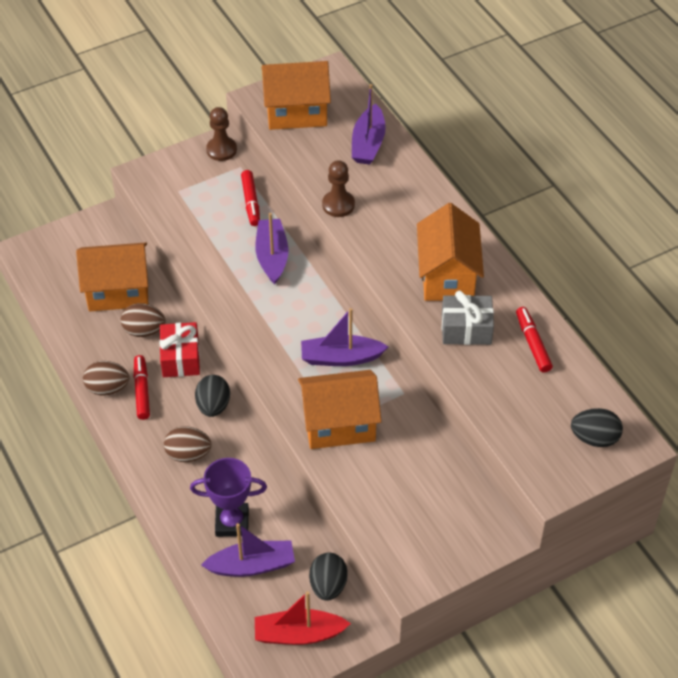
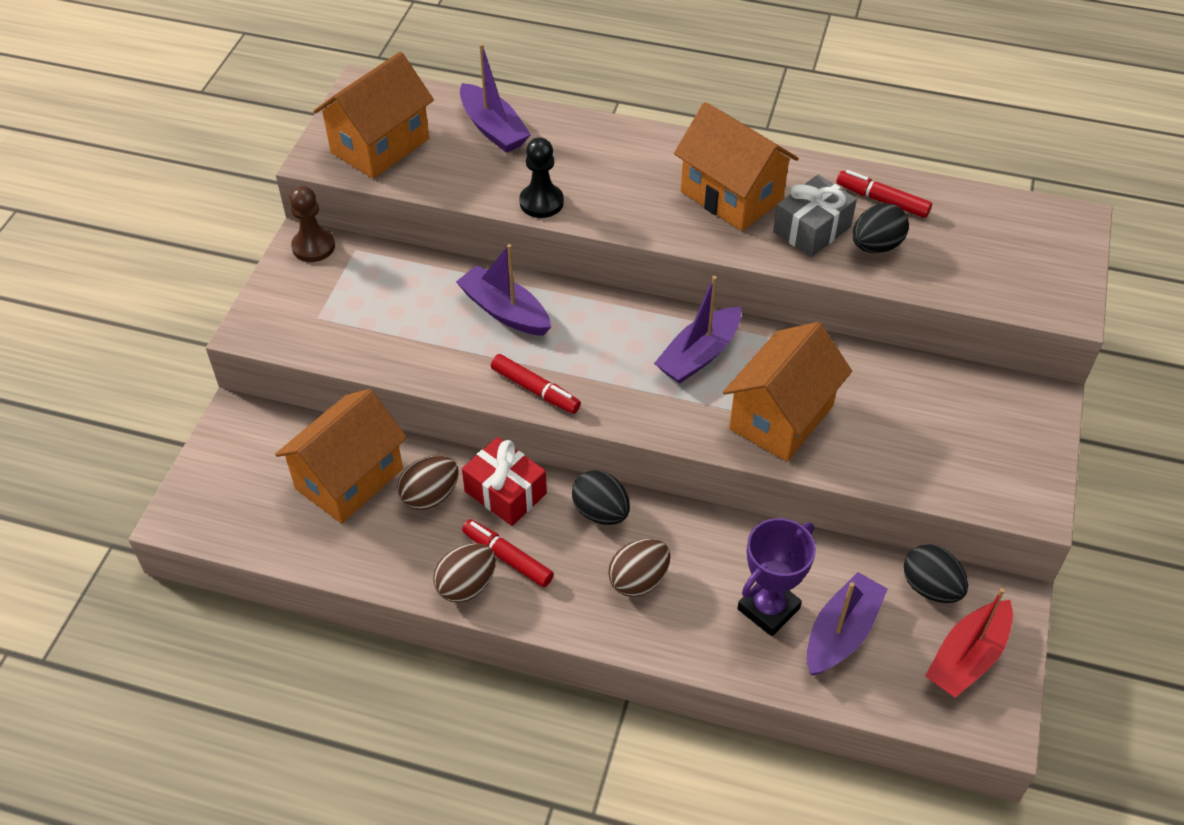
camera: 45 degrees left, 0 degrees up
(251, 202) = (413, 275): red marker -> red marker (535, 389)
(338, 205) = (541, 202): brown pawn -> black pawn
(594, 438) = (1039, 241): black egg -> black egg (876, 246)

